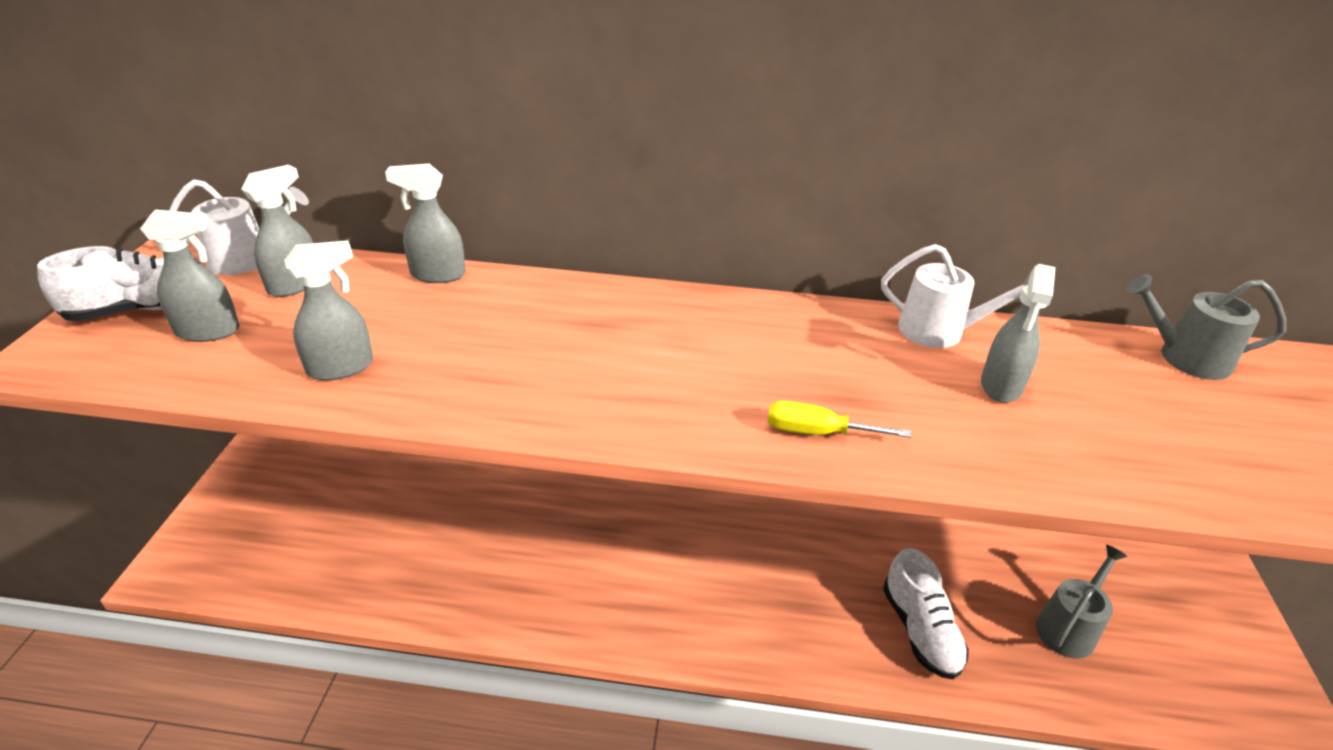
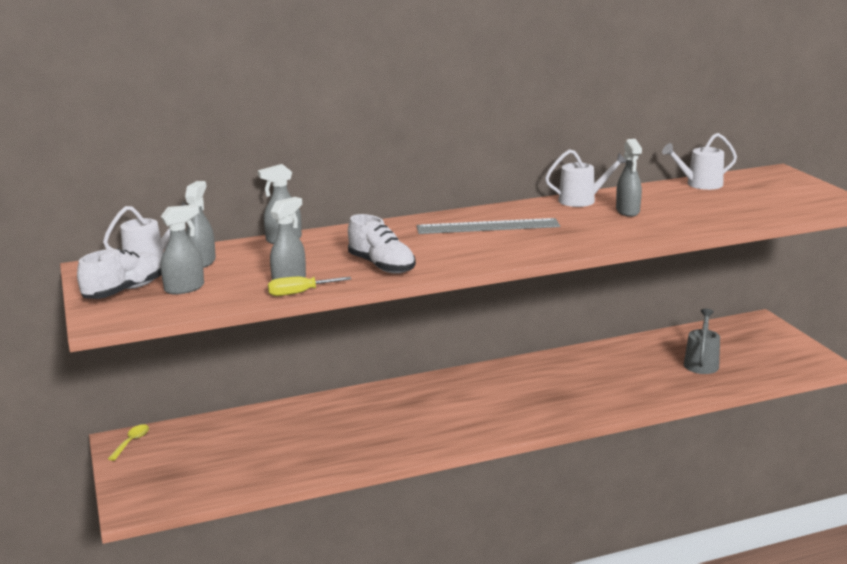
camera: 25 degrees left, 15 degrees down
(264, 460) = (131, 442): none -> yellow spoon
(736, 344) = (488, 226): none -> grey ruler
(817, 432) = (561, 244): yellow screwdriver -> yellow screwdriver (299, 293)
(920, 630) = (628, 387): white shoe -> white shoe (381, 266)
(1185, 358) = (700, 184): grey watering can -> white watering can

